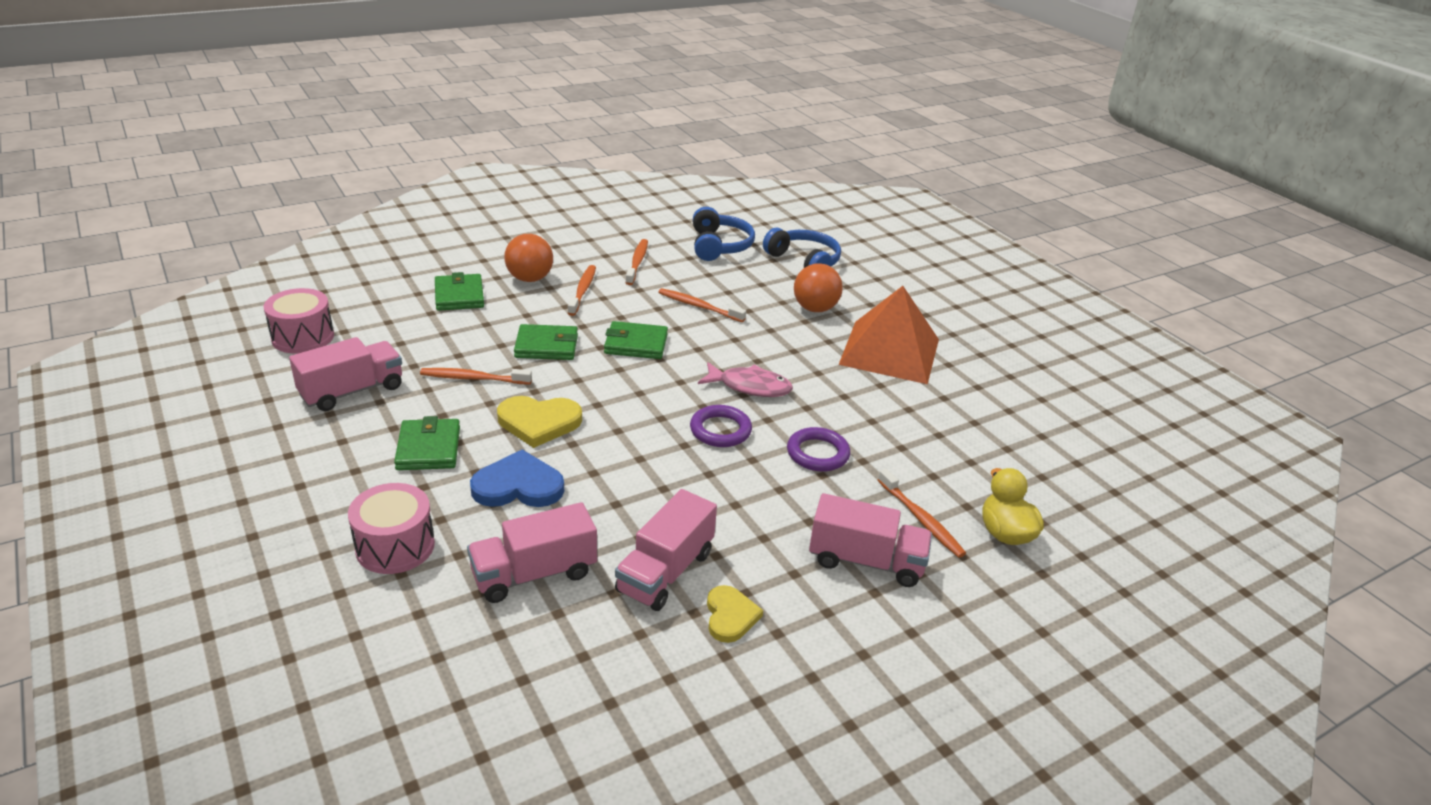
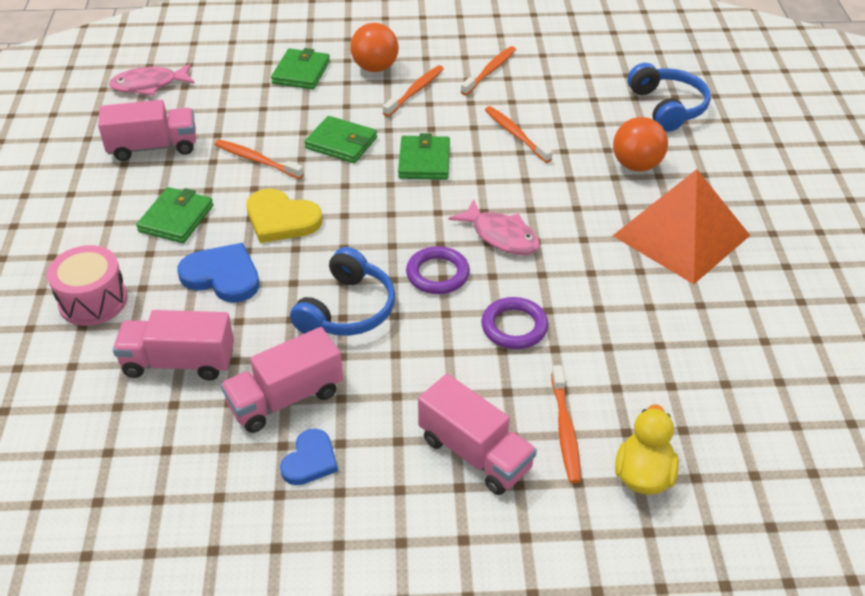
camera: 30 degrees right, 10 degrees up
(303, 337) = (149, 85): pink drum -> pink fish
(636, 344) = (424, 161): green wallet -> green wallet turned 60 degrees clockwise
(719, 246) = (588, 69): blue headphones -> blue headphones (347, 309)
(730, 616) = (310, 460): yellow heart -> blue heart

